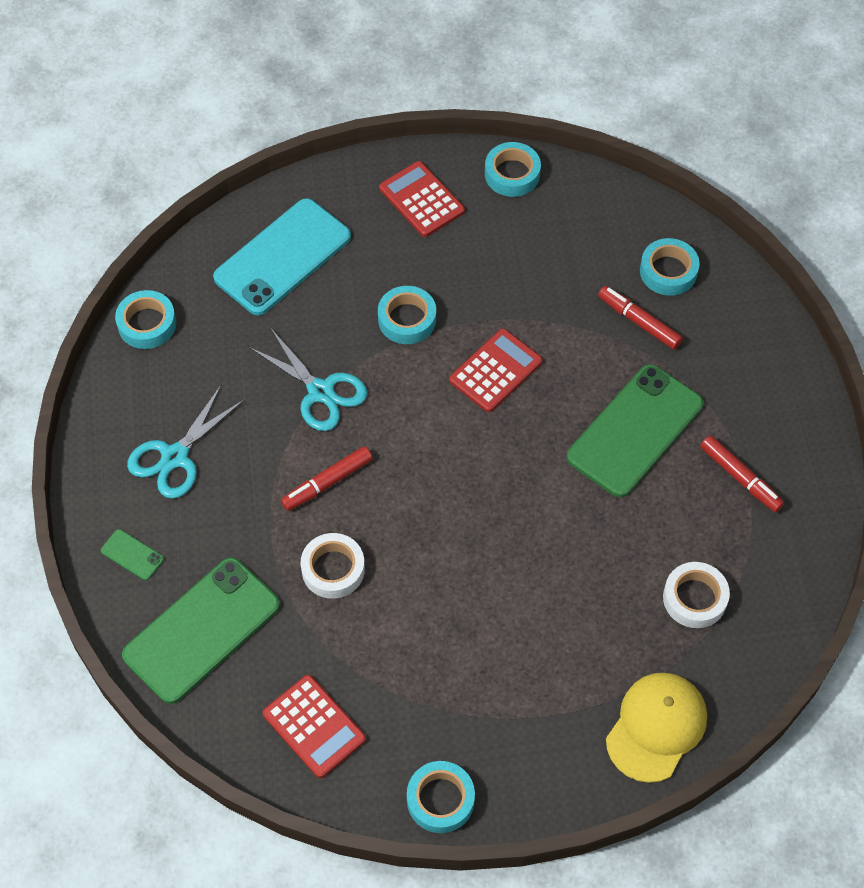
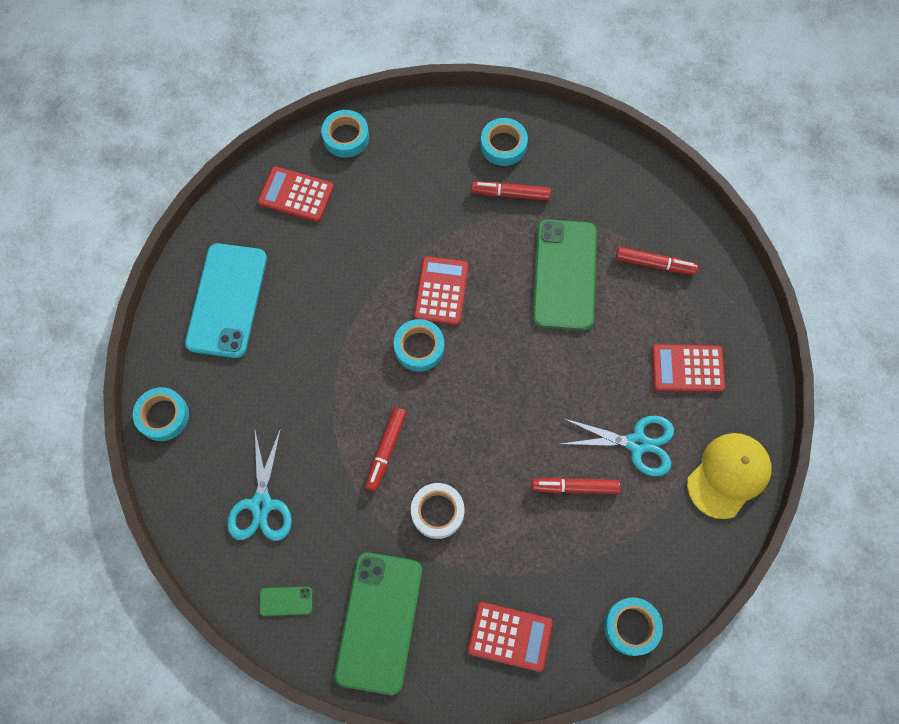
camera: 35 degrees left, 10 degrees up
(320, 391) = (330, 385): turquoise scissors -> turquoise scissors (637, 443)
(407, 319) = (352, 291): turquoise tape -> turquoise tape (419, 347)
(486, 635) = (574, 487): none -> red marker
(656, 727) = (728, 475): yellow cap -> yellow cap turned 45 degrees clockwise
(694, 598) = (687, 368): white tape -> red calculator

